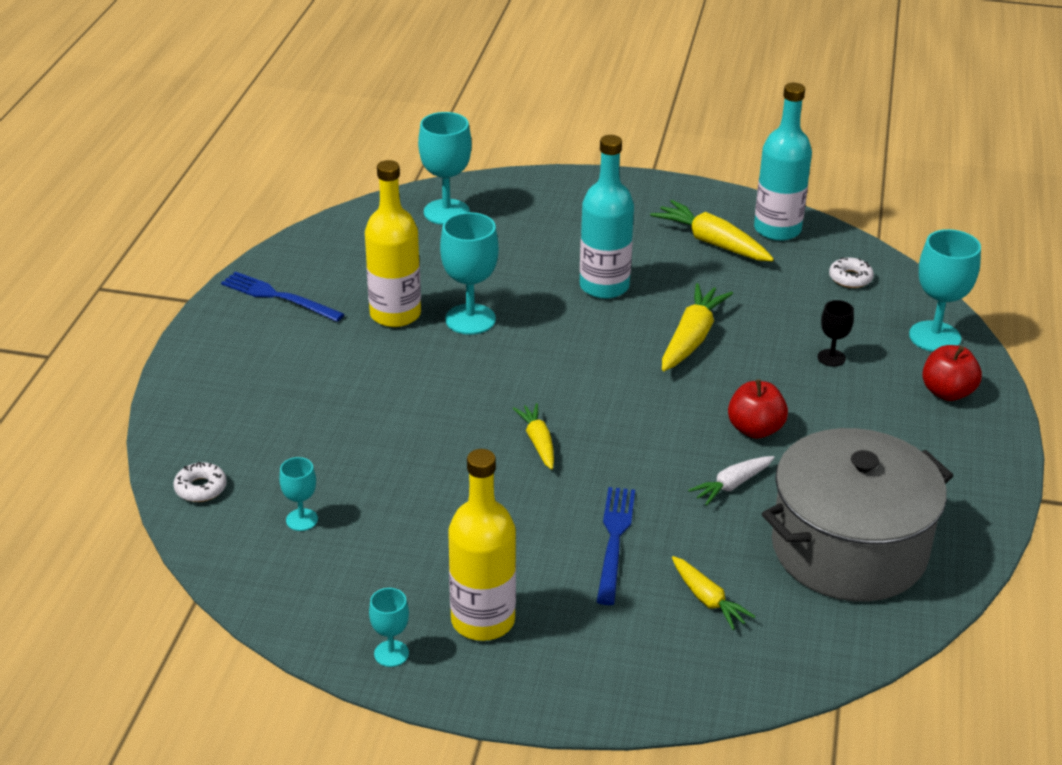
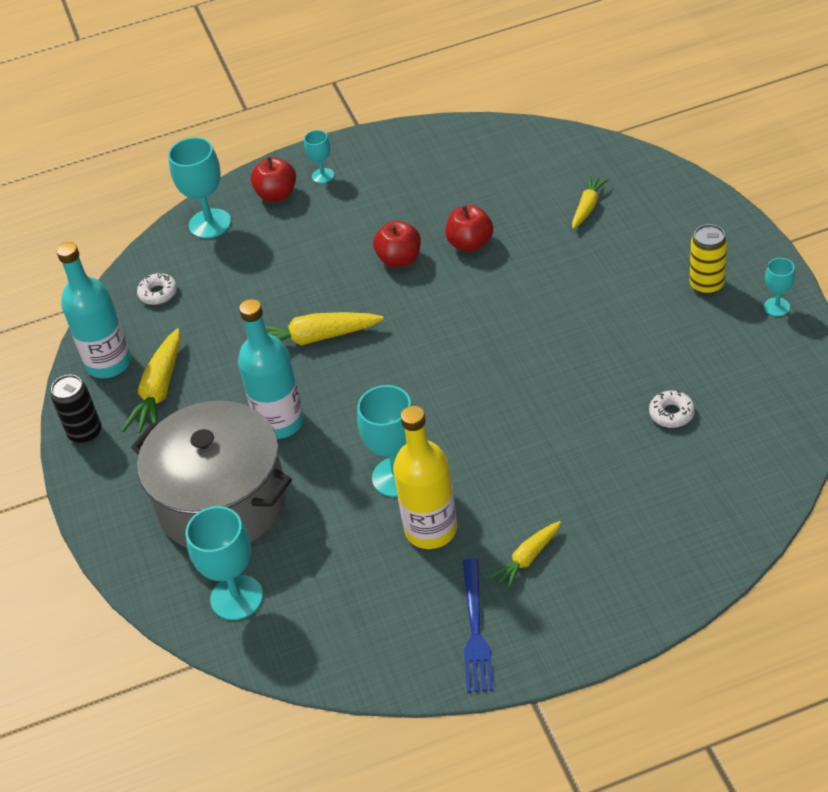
camera: 115 degrees left, 10 degrees up
(201, 488) = (747, 500): white donut -> white donut (671, 413)
(302, 520) = (717, 423): turquoise goblet -> turquoise goblet (323, 176)
(483, 620) = (706, 285): yellow bottle -> yellow can
(538, 442) = (514, 353): yellow carrot -> yellow carrot (527, 559)
(614, 540) = (576, 267): blue fork -> none
(701, 198) = (85, 433): none -> black can
(732, 485) = (470, 243): white carrot -> red apple
(831, 358) = (279, 260): black goblet -> none
(849, 548) = (483, 174): grey pot -> grey pot (222, 501)

